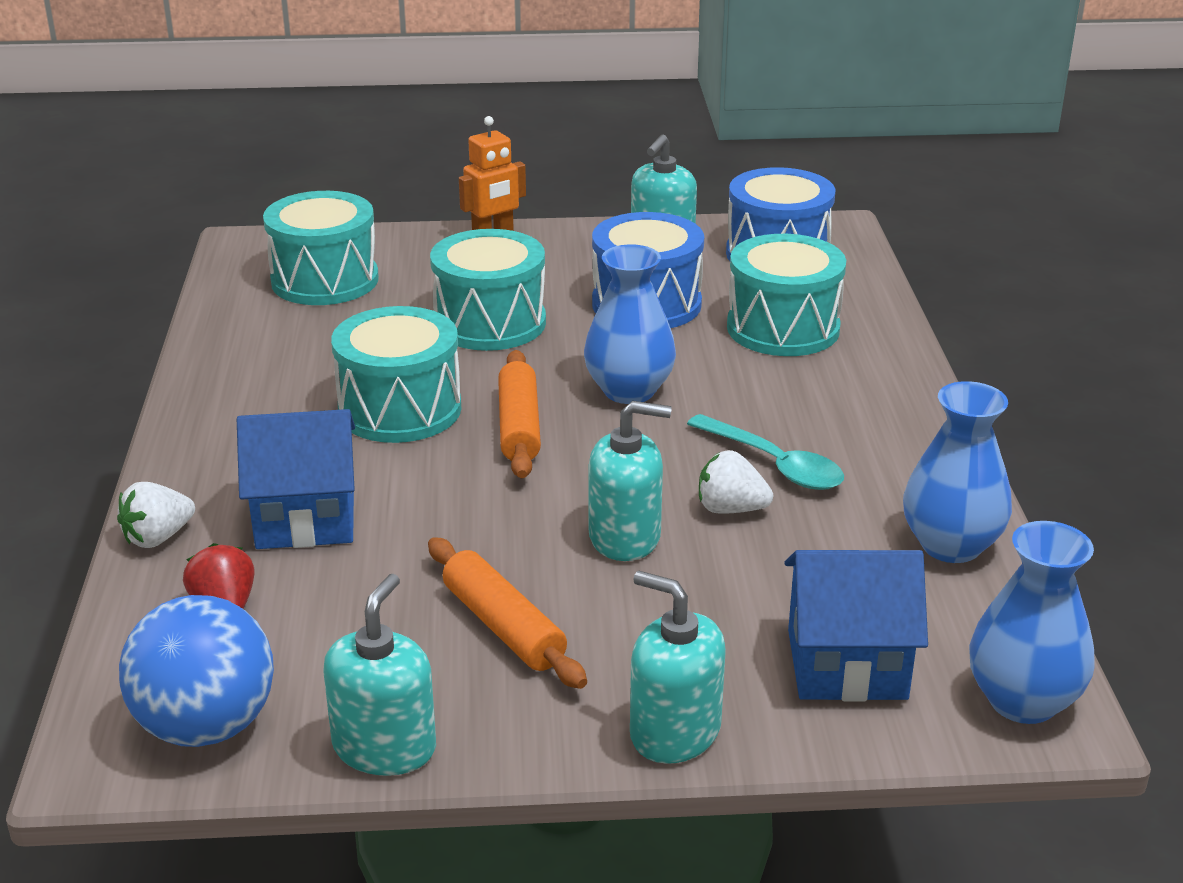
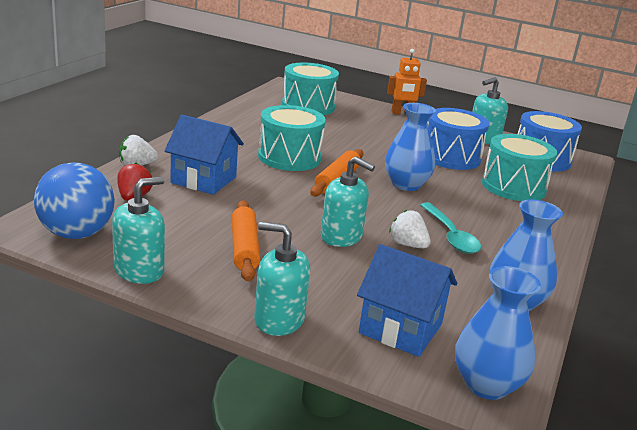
camera: 25 degrees right, 5 degrees down
(490, 323) = (366, 141): turquoise drum -> none
(675, 732) = (279, 319): turquoise soap dispenser -> turquoise soap dispenser turned 45 degrees counterclockwise

